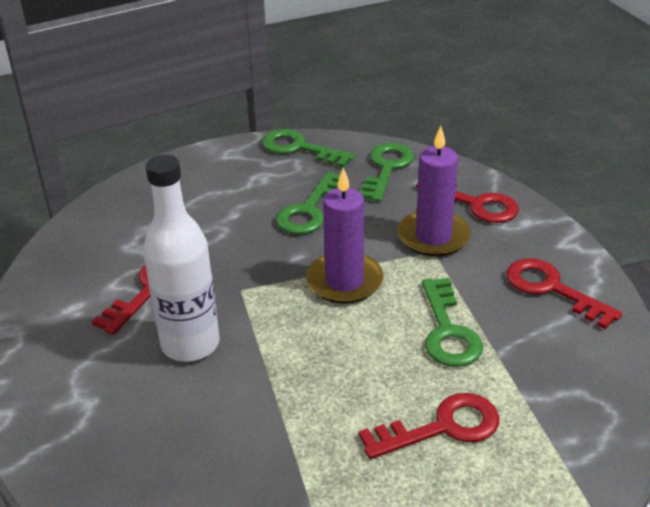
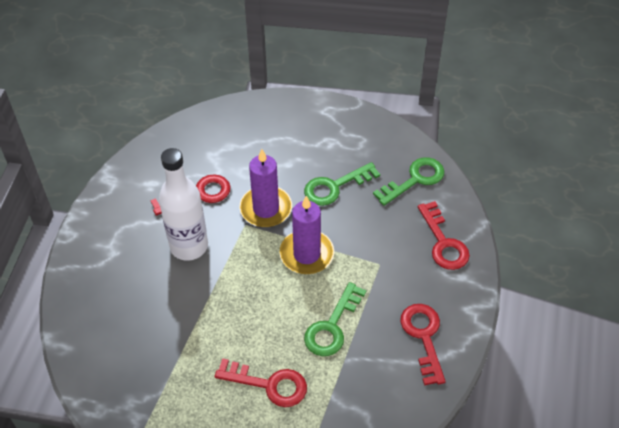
camera: 35 degrees right, 15 degrees up
(299, 148) = (374, 130): green key -> none
(433, 237) = (390, 253): purple candle -> purple candle (266, 209)

